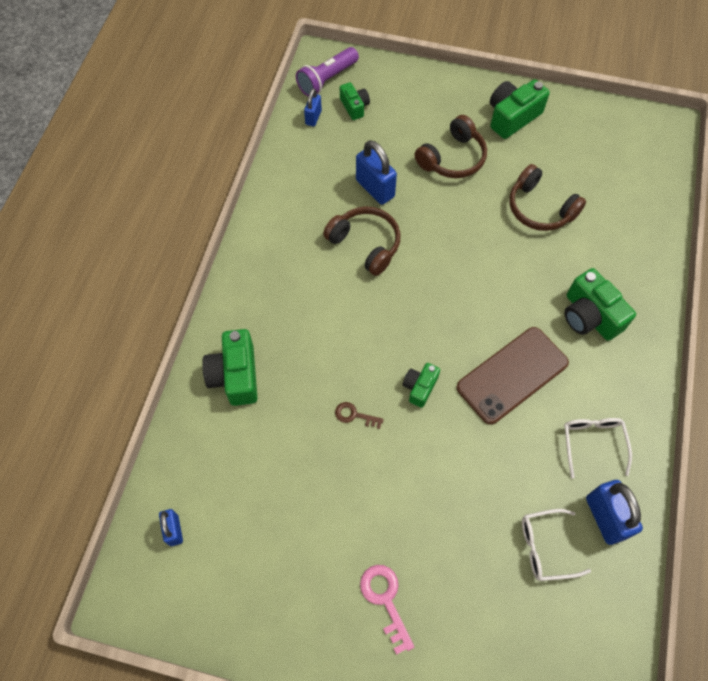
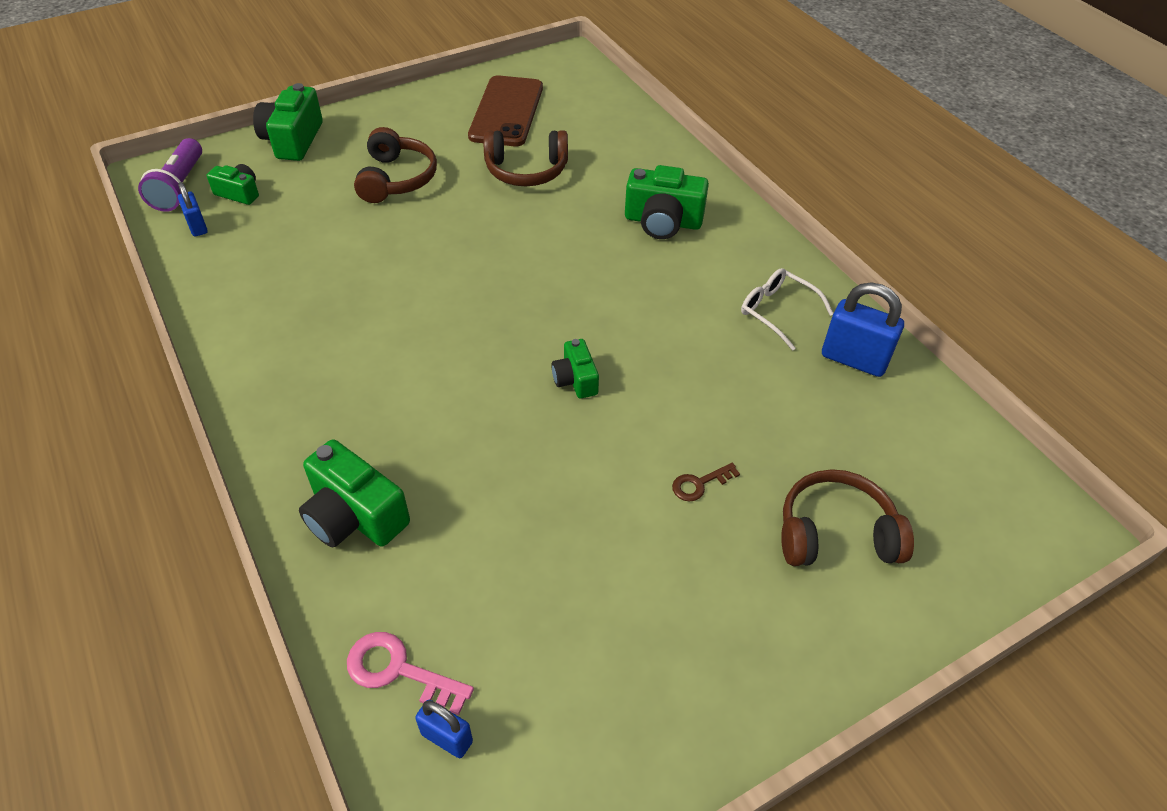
camera: 45 degrees left, 15 degrees down
(354, 415) = (536, 452): brown key -> brown key (699, 484)
(365, 244) = (380, 298): brown headphones -> brown headphones (836, 533)
(375, 188) = (339, 247): blue padlock -> none
(385, 600) = (757, 591): pink key -> pink key (399, 671)
(512, 117) = (421, 119): green camera -> green camera (293, 140)
(512, 375) = (650, 309): brown phone -> brown phone (506, 112)
(545, 547) = (837, 421): white glasses -> none

